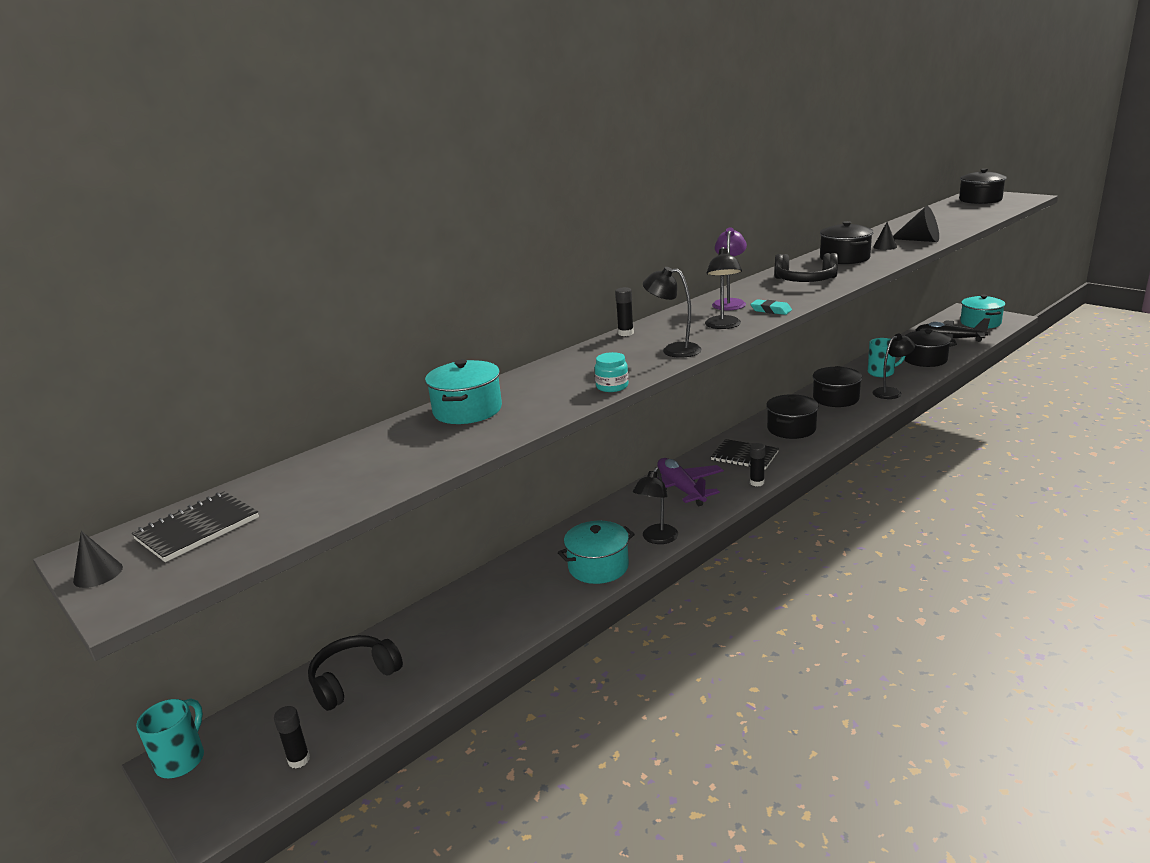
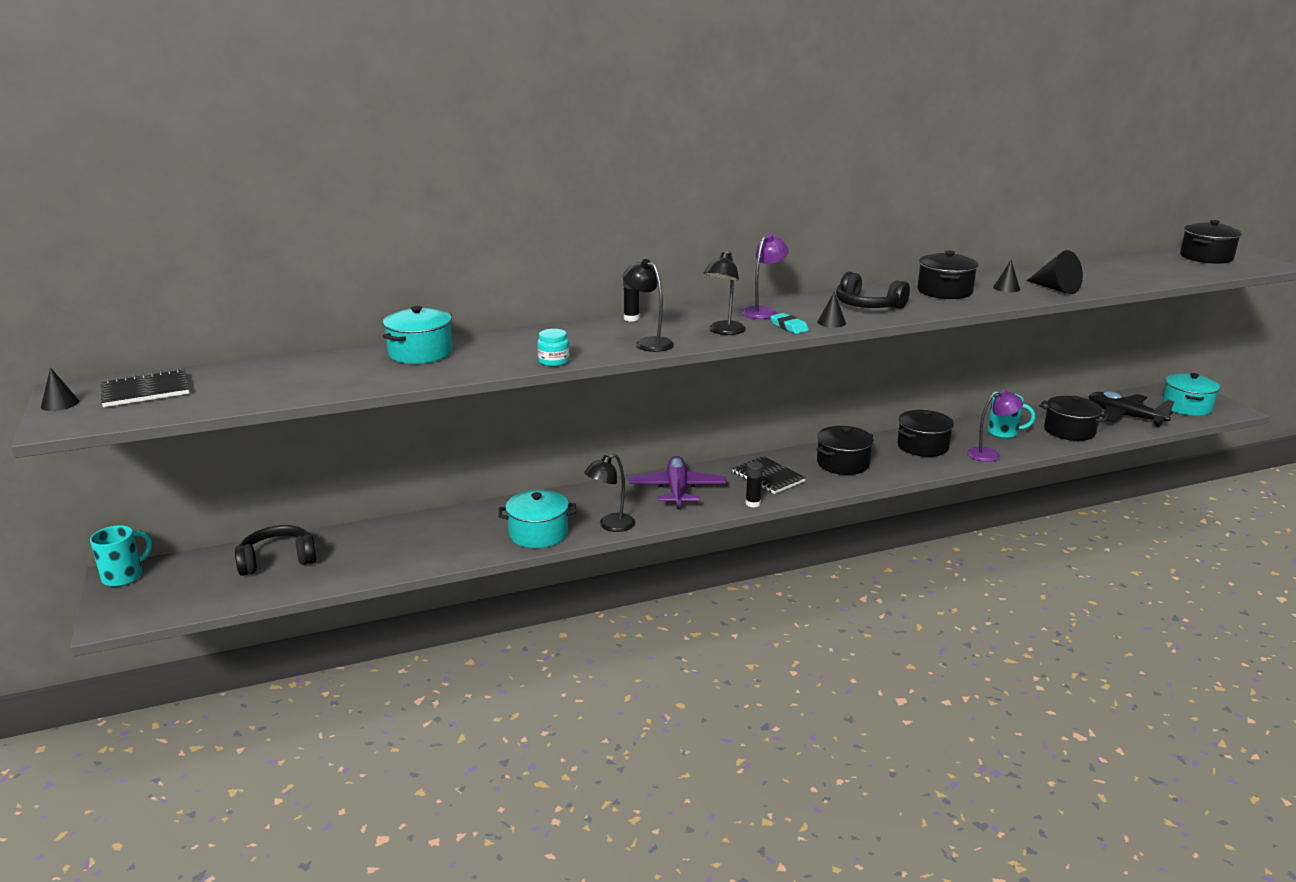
camera: 20 degrees right, 0 degrees up
(299, 760) = (195, 602): black glue stick -> none
(799, 299) = (831, 322): none -> black cone
(891, 392) = (990, 454): black lamp -> purple lamp

